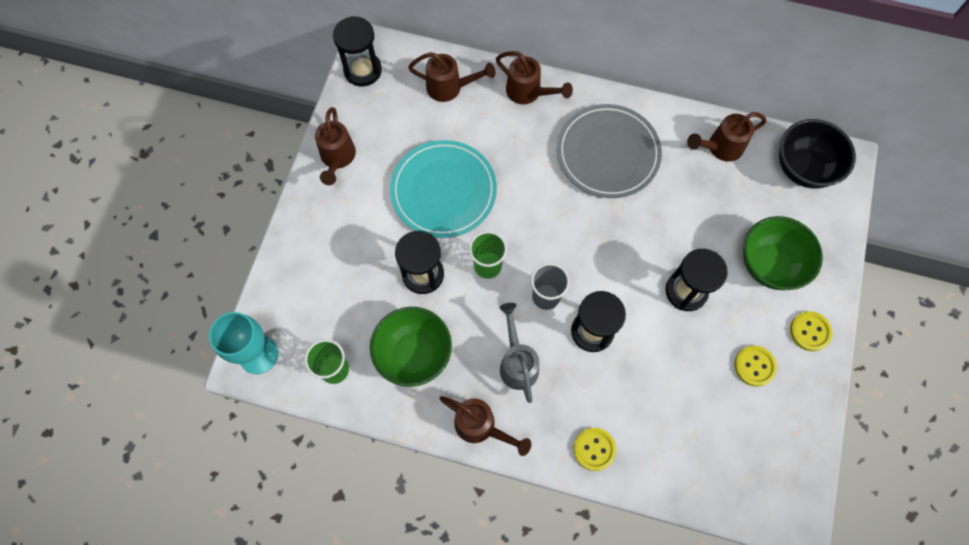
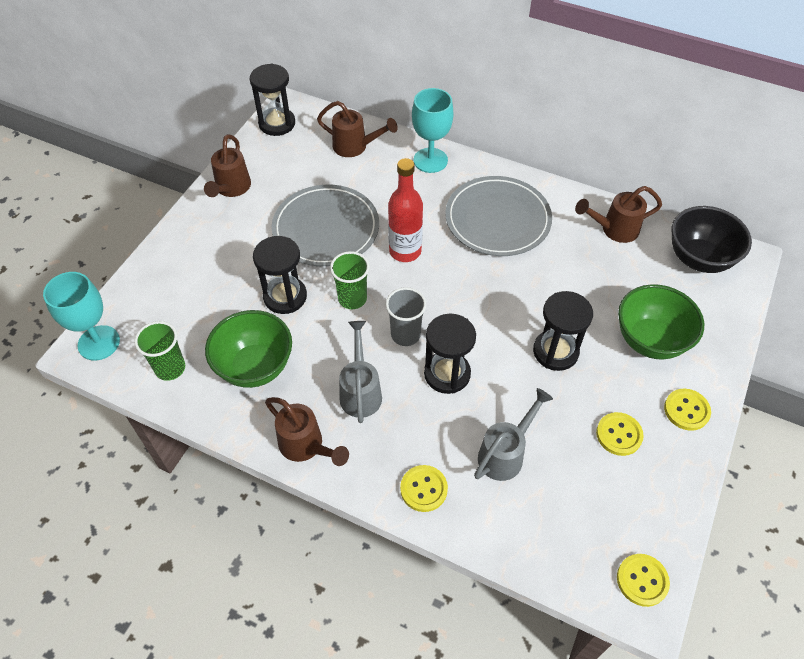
camera: 10 degrees right, 15 degrees down
(443, 191) = (326, 229): turquoise plate -> grey plate
(526, 204) = (405, 251): none -> red bottle
(529, 93) = (430, 160): brown watering can -> turquoise goblet
(659, 402) = (506, 453): none -> grey watering can
(792, 499) = (642, 580): none -> yellow button

